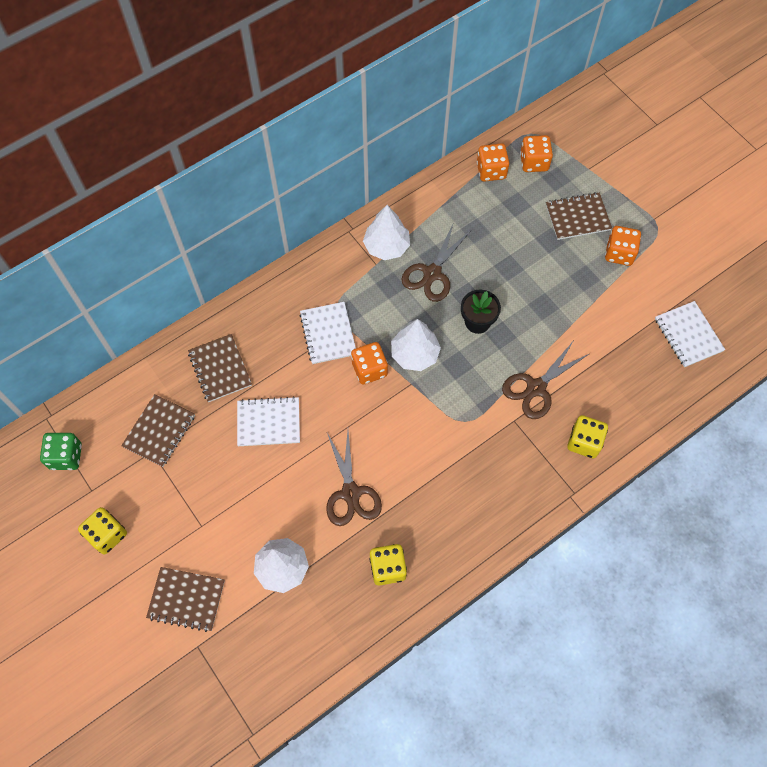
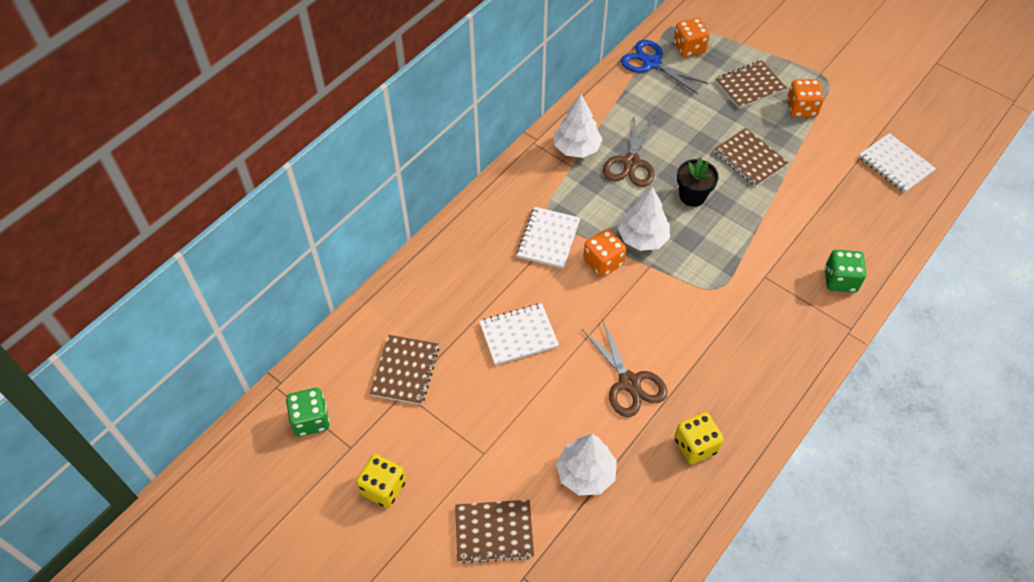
camera: 15 degrees left, 10 degrees down
(220, 369) = (449, 296): brown notebook -> brown notebook (750, 158)
(328, 334) = (548, 239): white notebook -> white notebook turned 45 degrees clockwise
(491, 171) = (651, 63): orange dice -> blue scissors
(536, 388) = (773, 242): brown scissors -> none
(584, 442) = (840, 280): yellow dice -> green dice

